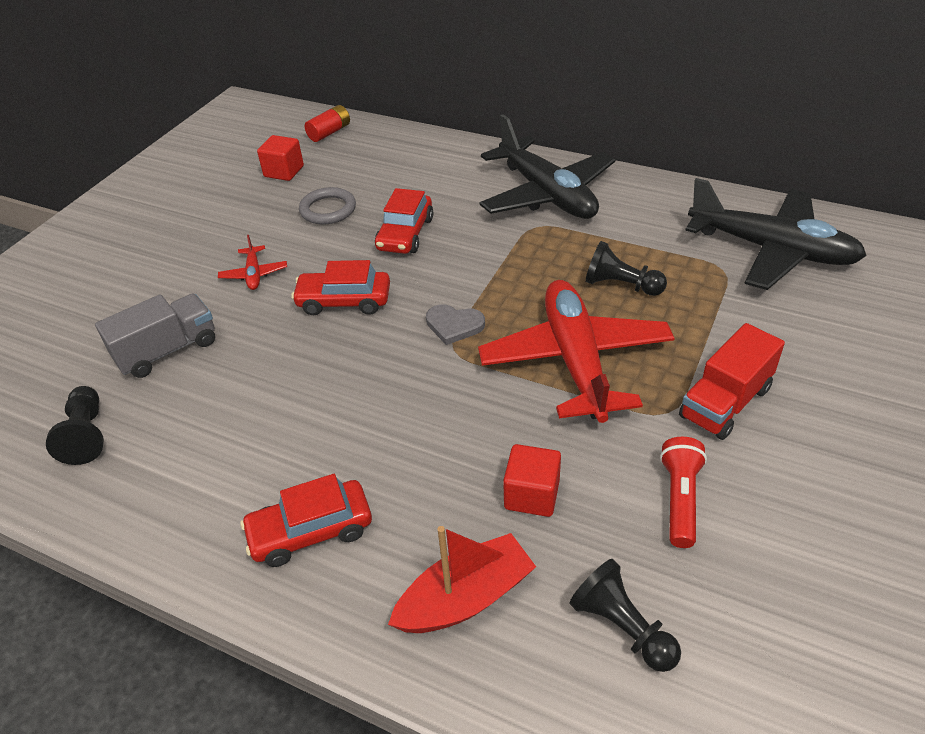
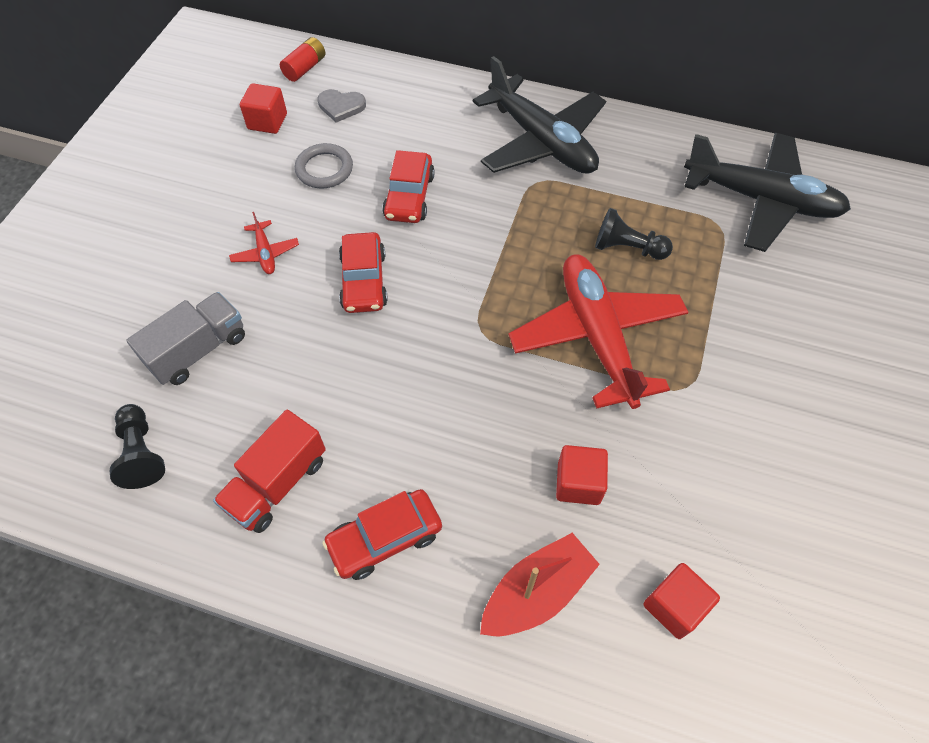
camera: 10 degrees left, 15 degrees up
(344, 301) = (364, 281): red car -> red car turned 90 degrees counterclockwise
(454, 325) = (477, 303): grey heart -> grey heart (341, 106)
(622, 627) = (674, 606): black pawn -> red cube
(679, 499) = (707, 476): red flashlight -> none
(725, 402) = (736, 373): red truck -> red truck (277, 483)

